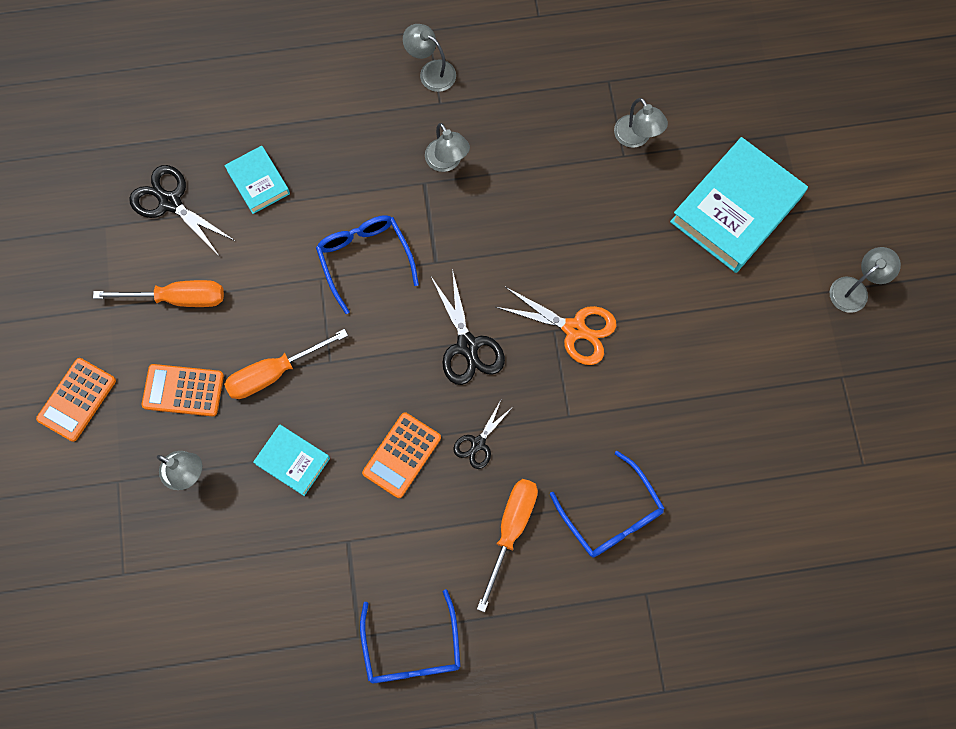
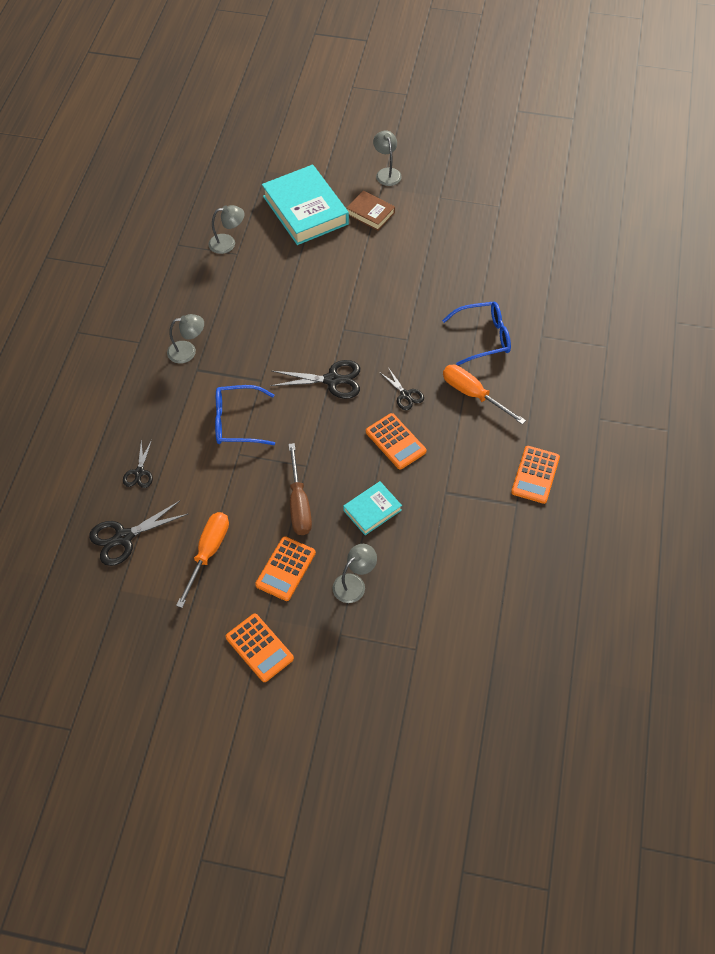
camera: 70 degrees left, 15 degrees down
(258, 182) = (139, 472): turquoise book -> black scissors
(274, 373) = (299, 504): orange screwdriver -> brown screwdriver
(412, 649) = (535, 475): blue glasses -> orange calculator
(431, 71) = (111, 340): grey lamp -> none
(575, 329) = (348, 317): orange scissors -> none
(768, 294) = (370, 213): none -> brown book

